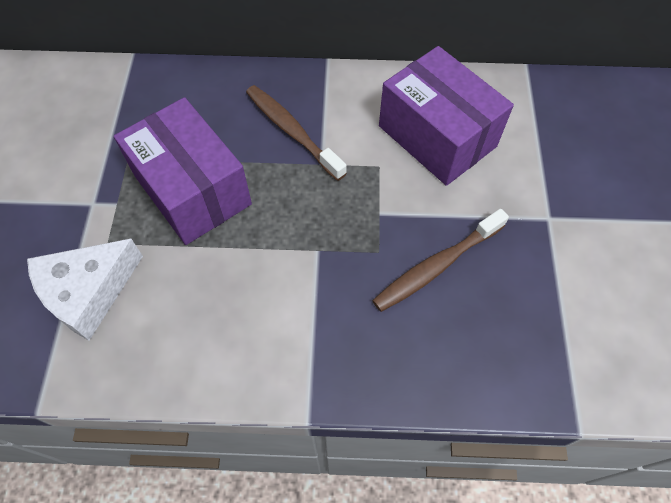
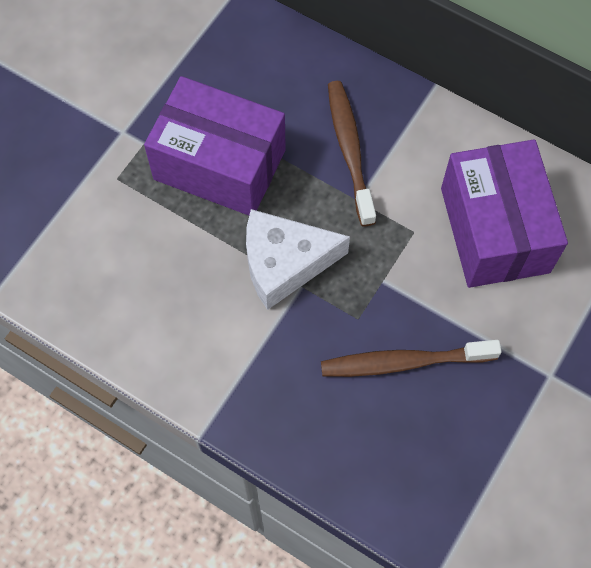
camera: 30 degrees right, 5 degrees up
(88, 292) = (78, 218): white cheese -> white cheese (284, 263)
(192, 190) = (219, 164): purple box -> purple box turned 60 degrees counterclockwise

